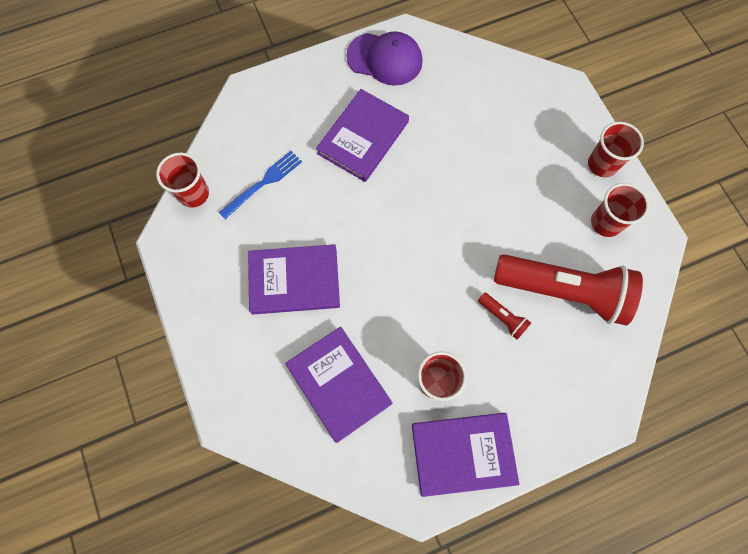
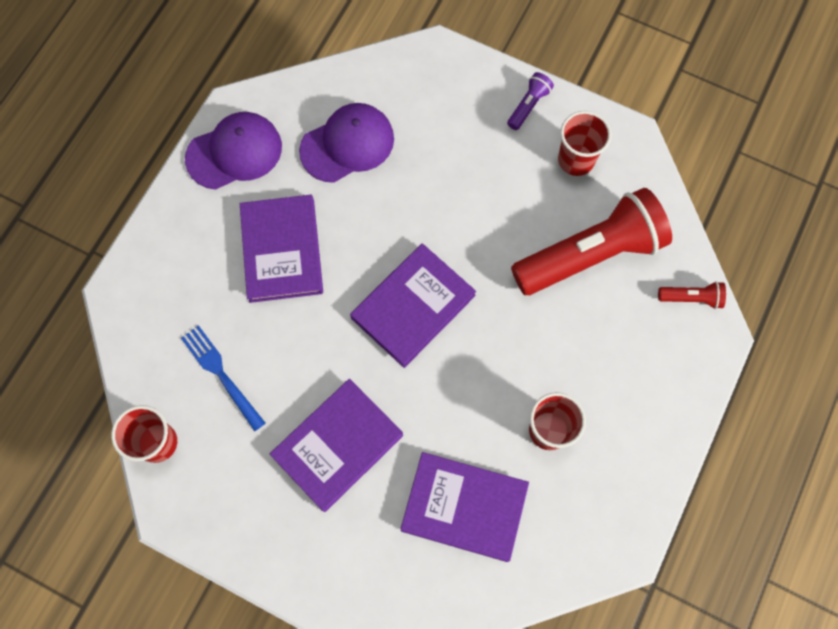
camera: 40 degrees left, 0 degrees up
(263, 183) = (221, 374): blue fork -> blue fork turned 45 degrees counterclockwise
(459, 103) = (347, 144): none -> purple cap
(463, 453) = (624, 474): purple book -> purple book (413, 307)
(503, 318) = (558, 322): red flashlight -> red flashlight (691, 298)
(602, 164) = (528, 105): red cup -> purple flashlight

